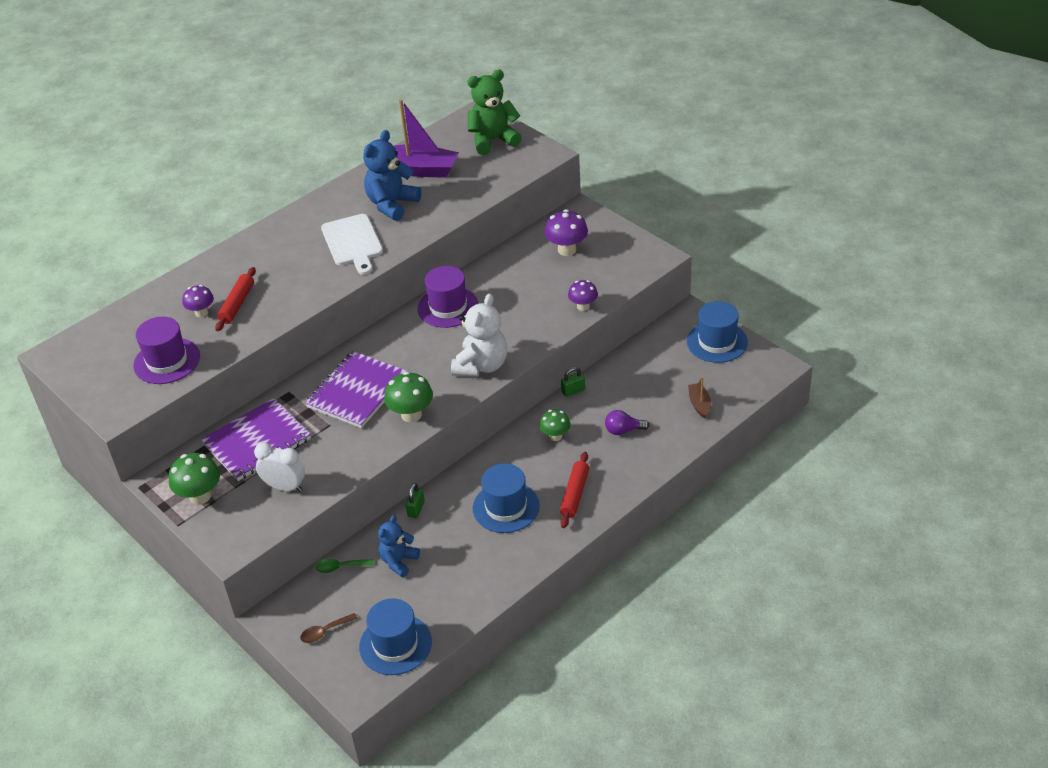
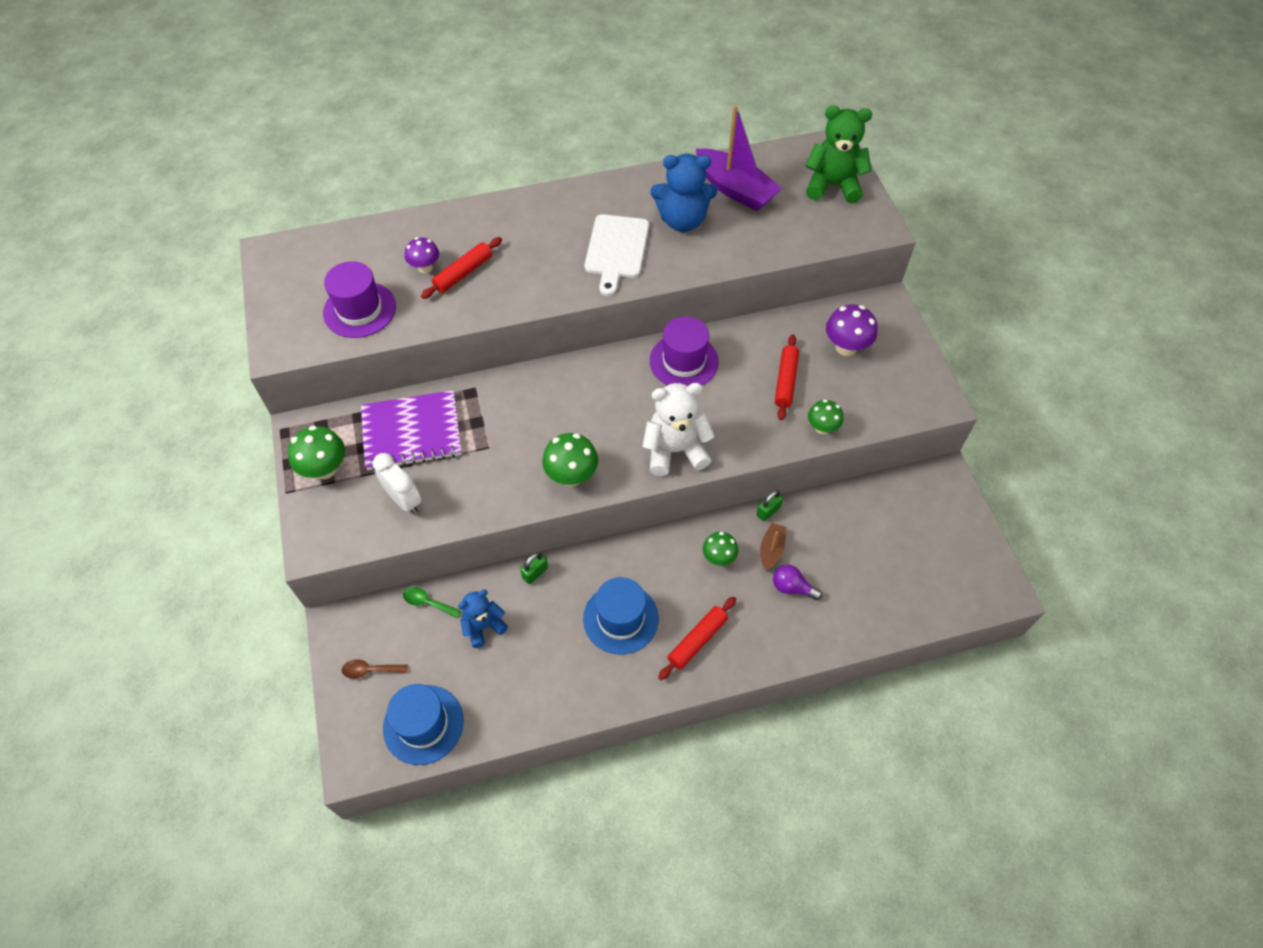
camera: 25 degrees right, 15 degrees up
(357, 391) = (537, 420): purple notebook -> none
(392, 204) = (682, 220): blue teddy bear -> blue teddy bear turned 150 degrees counterclockwise
(481, 365) = (675, 450): white teddy bear -> white teddy bear turned 150 degrees counterclockwise
(536, 288) = (786, 381): none -> red rolling pin
(573, 391) = (768, 511): green padlock -> green padlock turned 45 degrees counterclockwise
(583, 306) = (822, 428): purple mushroom -> green mushroom
(699, 404) = (891, 597): brown boat -> brown boat (771, 550)
(717, 342) = (955, 526): blue hat -> none

